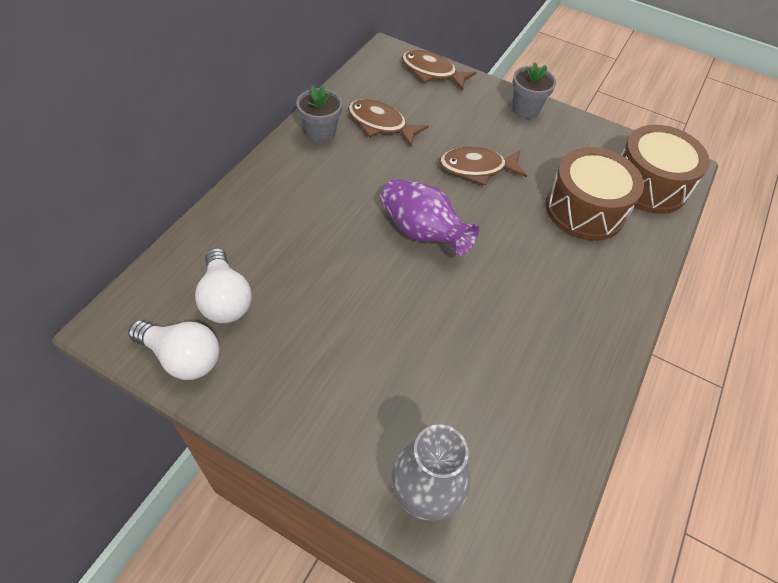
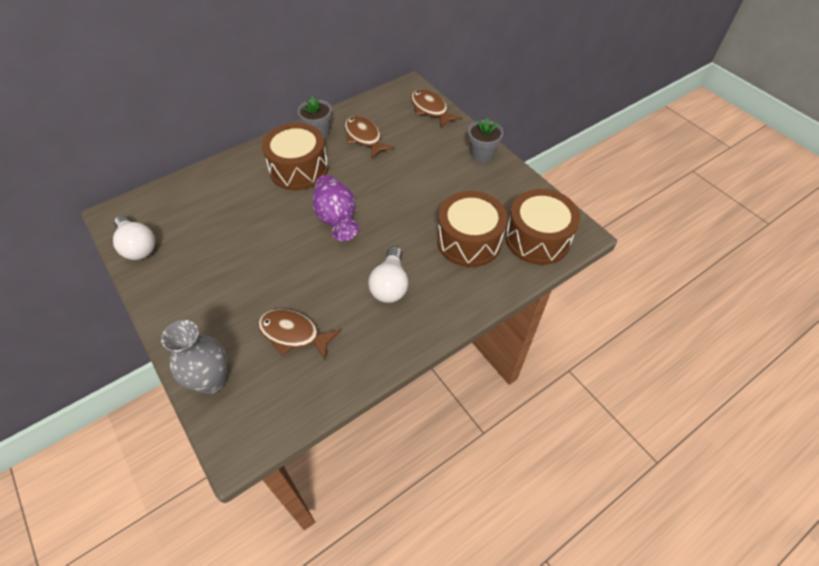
camera: 30 degrees right, 0 degrees up
(225, 299) = (184, 220): white light bulb -> white light bulb (390, 285)
(329, 185) = (299, 169): none -> brown drum
(477, 168) = (410, 187): brown fish -> brown fish (293, 334)

